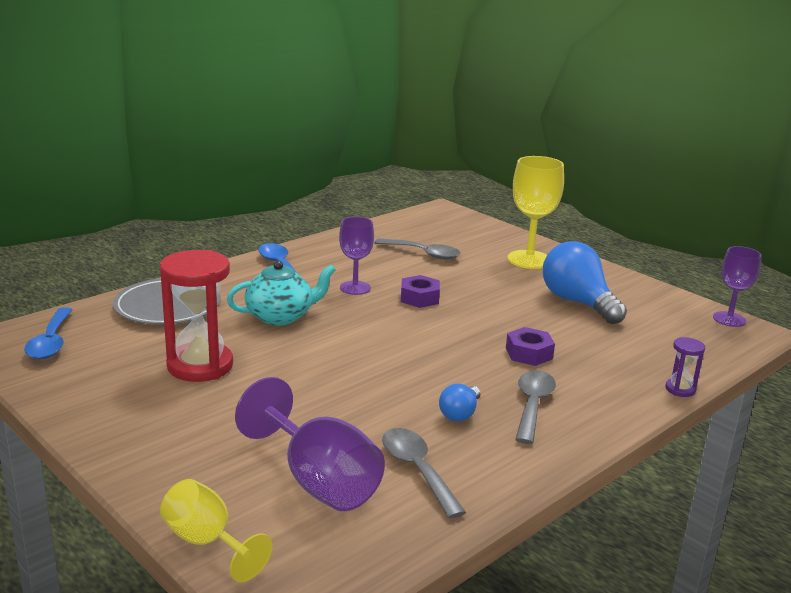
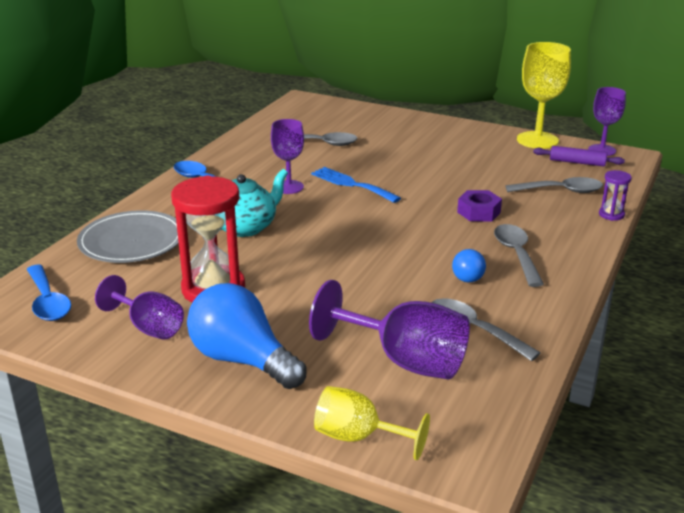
camera: 20 degrees left, 5 degrees up
(113, 386) = (148, 327): none -> purple goblet
(419, 298) = (351, 184): purple nut -> blue fork
(529, 259) = (413, 131): yellow goblet -> yellow goblet (537, 140)
(578, 302) = (481, 161): blue light bulb -> blue light bulb (242, 360)
(641, 352) = (560, 191): none -> grey spoon
(687, 326) = (577, 162): none -> purple rolling pin

